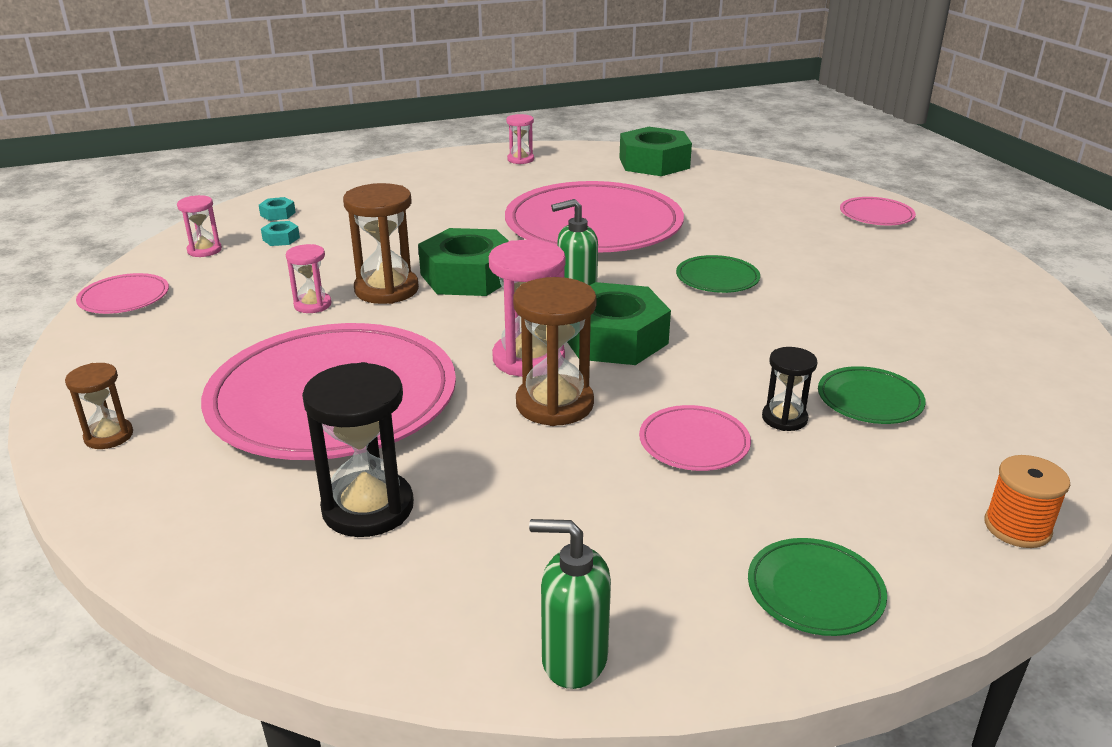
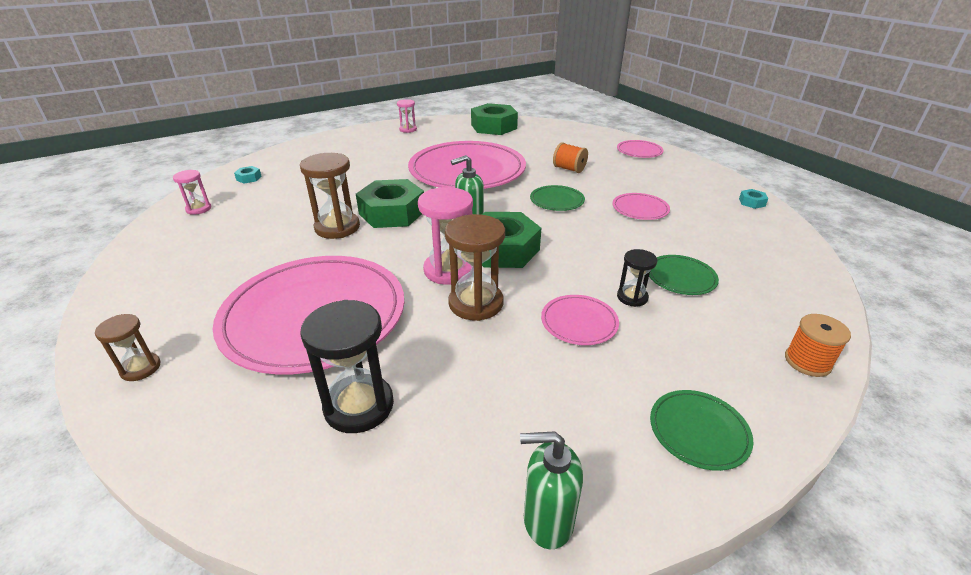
camera: 10 degrees left, 5 degrees up
(124, 298) = (141, 251): pink plate -> pink plate (640, 209)
(281, 239) = (254, 196): turquoise nut -> turquoise nut (752, 202)
(312, 305) = (286, 243): pink hourglass -> none
(752, 234) = (569, 169): none -> orange spool

